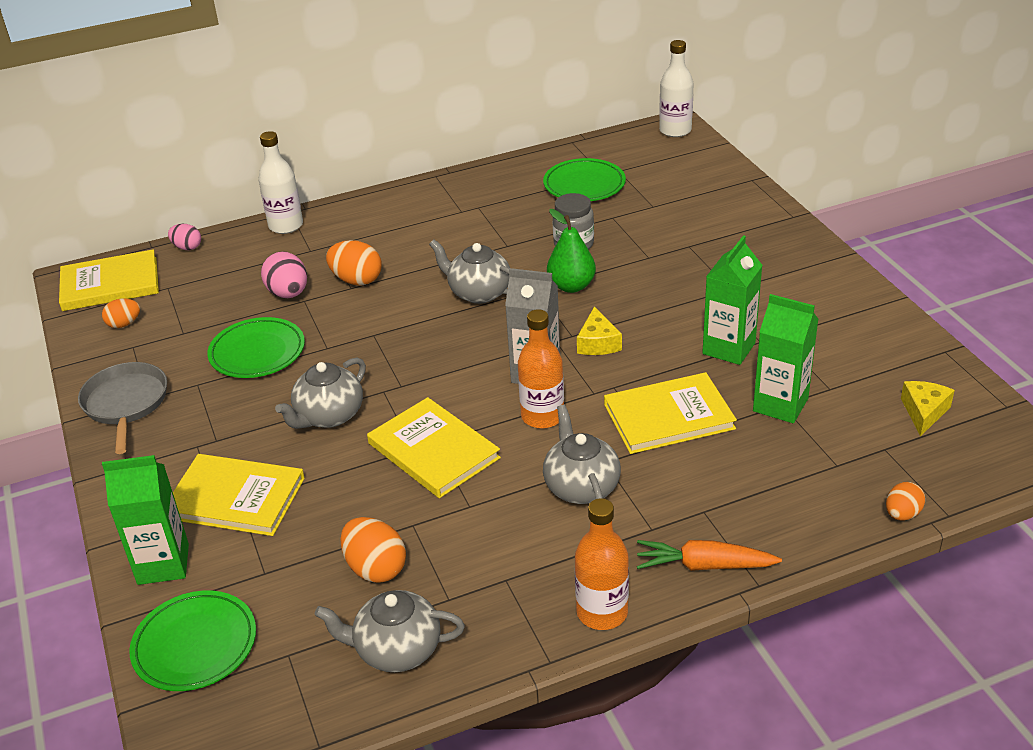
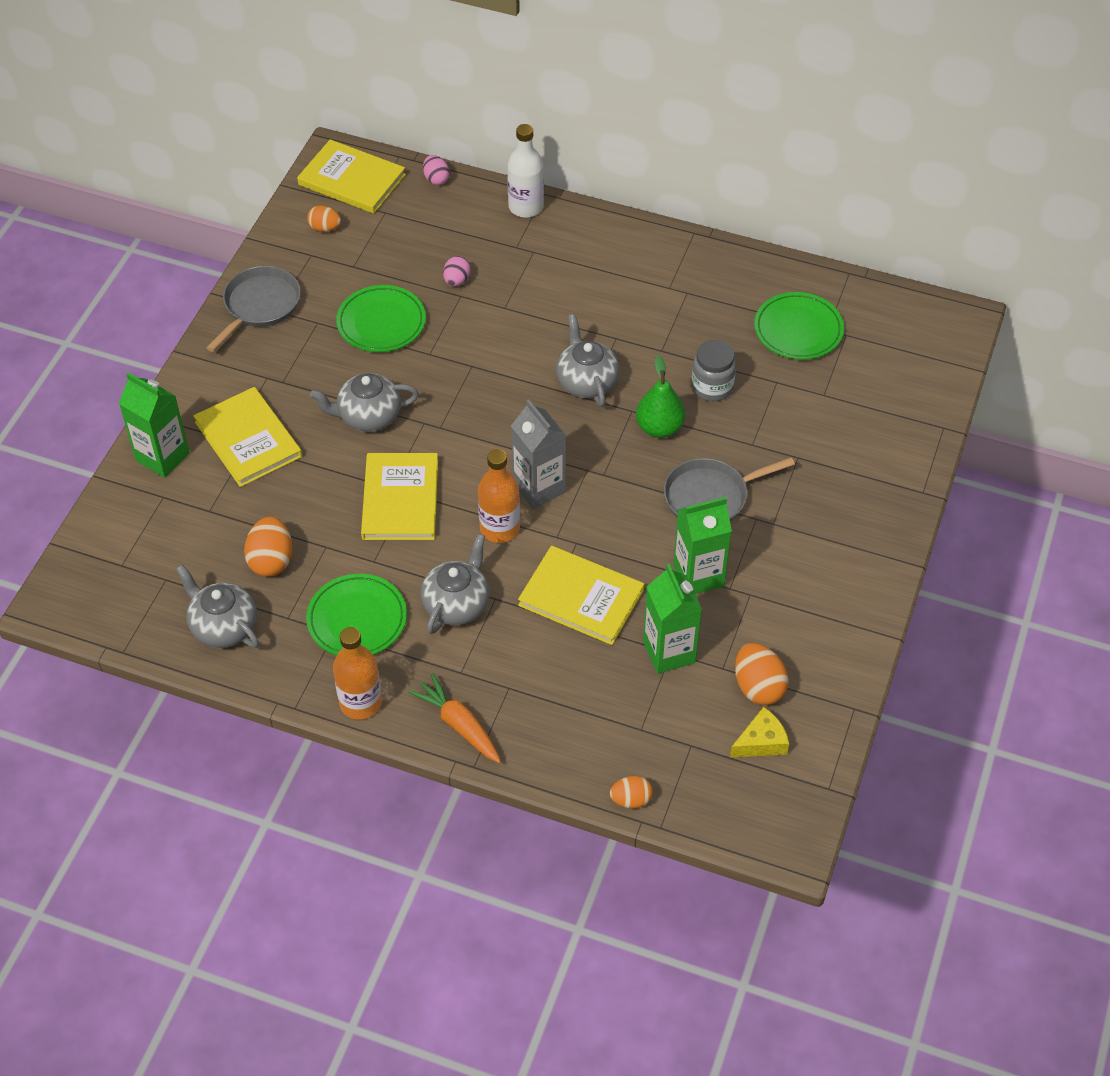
camera: 40 degrees right, 15 degrees up
(195, 645) = (126, 530): green plate -> green plate (357, 619)
(288, 294) = (457, 281): pink egg -> pink egg, size x0.63
(356, 280) = (516, 303): orange egg -> orange egg (758, 687)
(598, 343) = (613, 495): yellow cheese -> none
(666, 301) = (710, 497): none -> grey pan
(675, 130) = (953, 323): white bottle -> none

